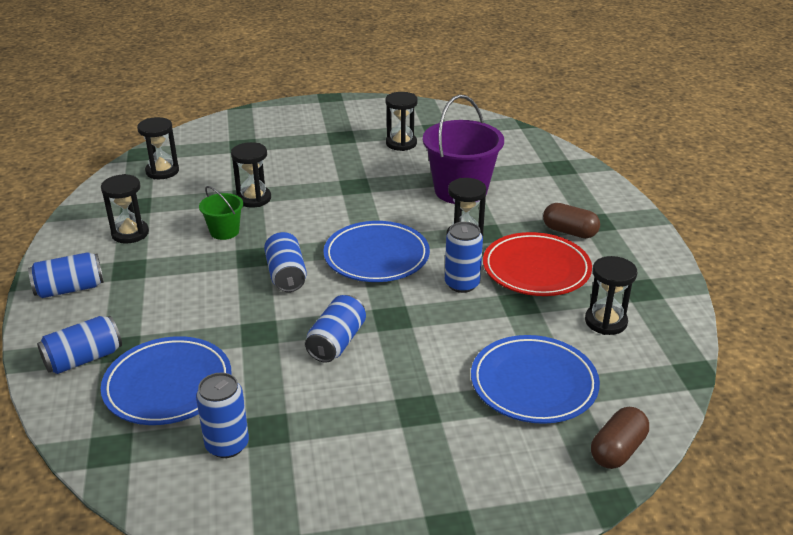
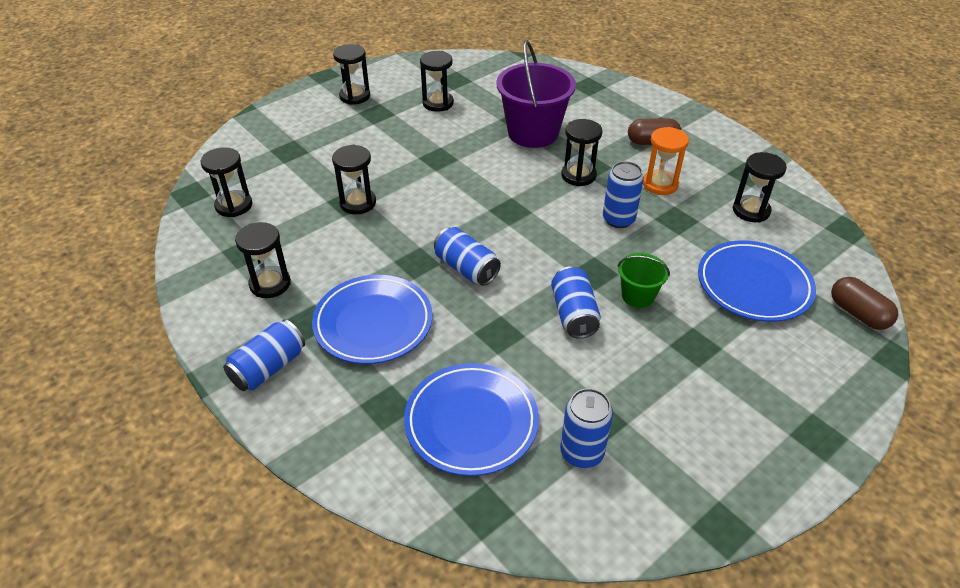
camera: 30 degrees left, 10 degrees up
(83, 359) = (362, 434): blue can -> none
(224, 231) = (364, 247): green bucket -> green bucket (638, 296)
(337, 119) = (355, 96): none -> black hourglass
(376, 256) = (525, 220): blue plate -> blue plate (373, 323)
(536, 269) = (660, 184): red plate -> orange hourglass
(617, 450) = (858, 314): brown capsule -> brown capsule turned 45 degrees counterclockwise

